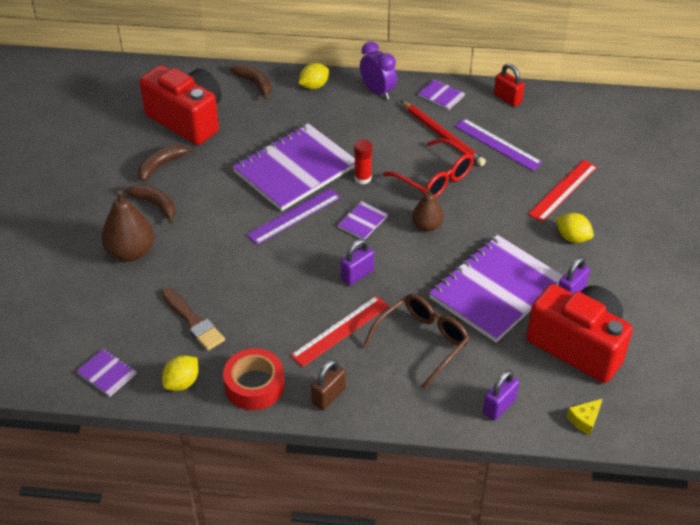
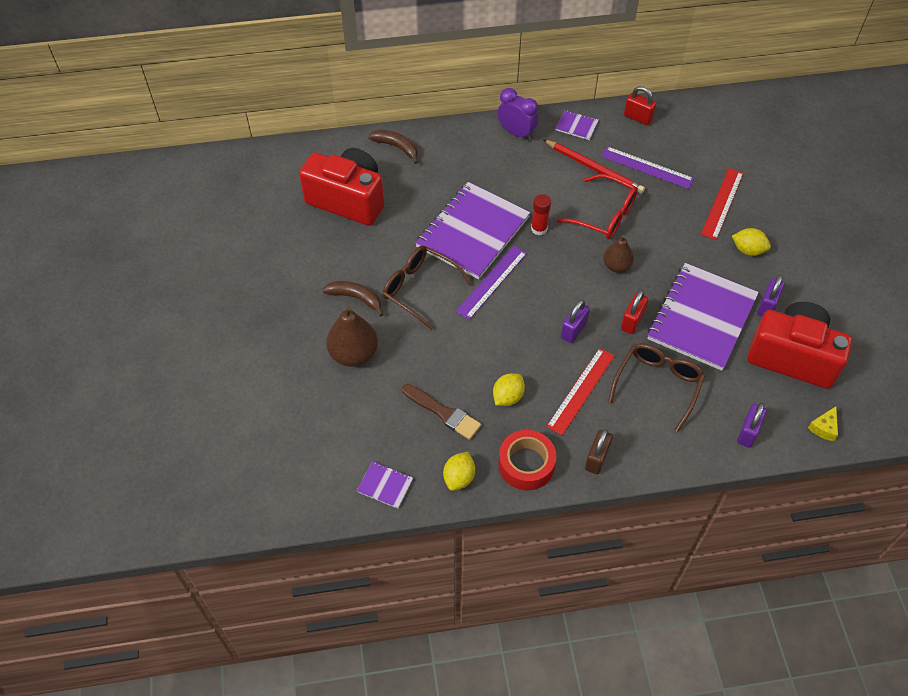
camera: 15 degrees left, 10 degrees up
(161, 165) = (344, 254): brown banana -> none
(220, 208) = (419, 289): none -> brown glasses
(314, 86) = (454, 139): yellow lemon -> yellow lemon (508, 397)
(362, 221) = (556, 274): purple notebook -> none
(421, 278) = (632, 321): none -> red padlock

